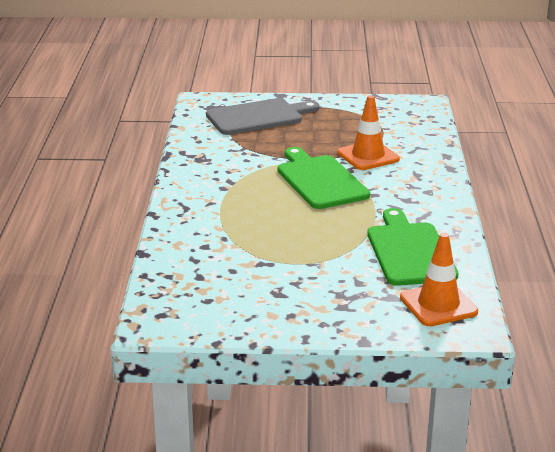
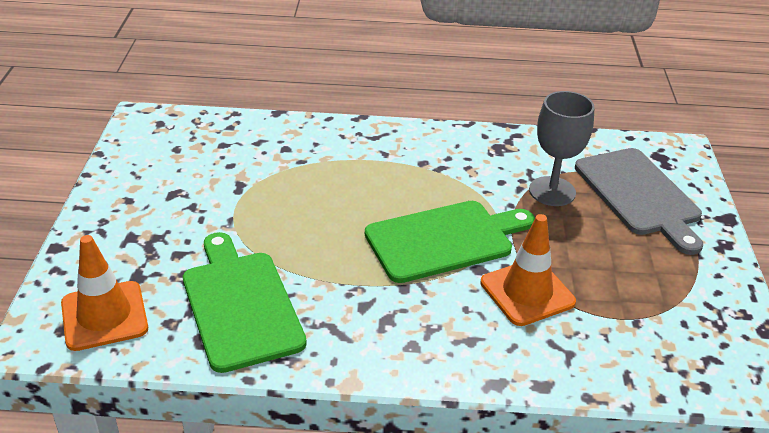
camera: 90 degrees right, 10 degrees up
(257, 143) = (552, 191): none -> grey goblet
(409, 251) = (240, 305): green cutting board -> green cutting board turned 105 degrees counterclockwise

